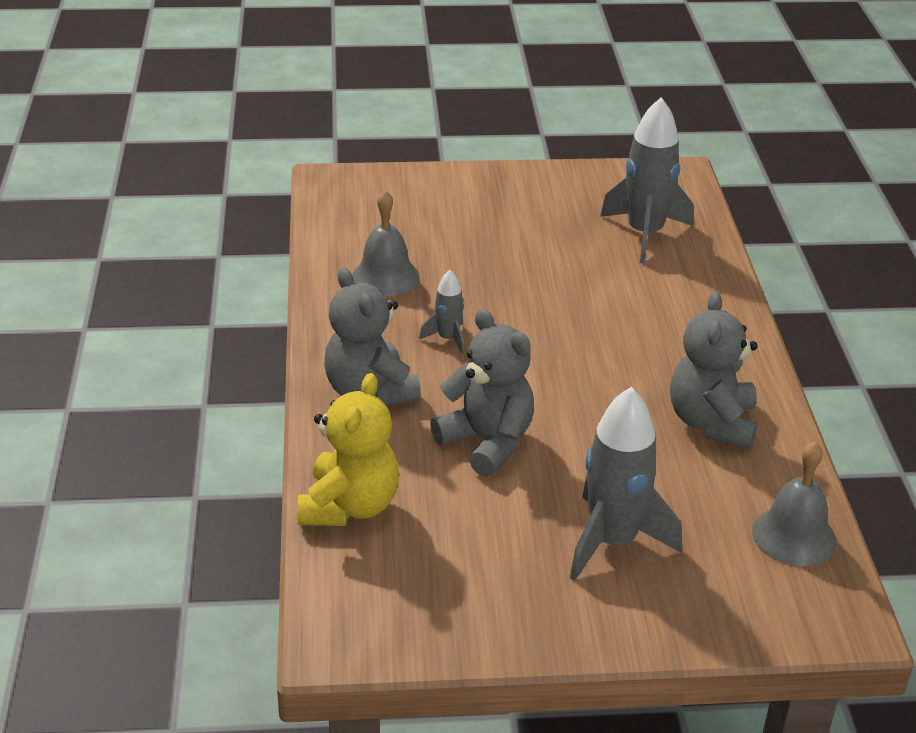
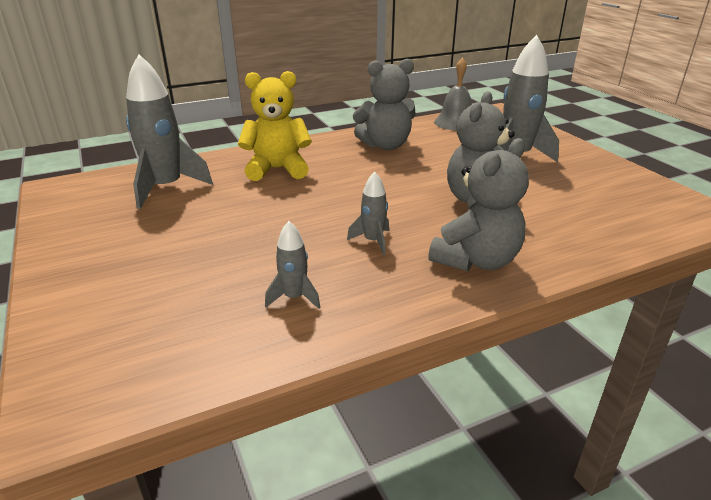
camera: 110 degrees left, 5 degrees down
(349, 506) = (606, 237): yellow teddy bear -> yellow teddy bear (277, 169)
(385, 276) = (294, 297): grey bell -> grey rocket

